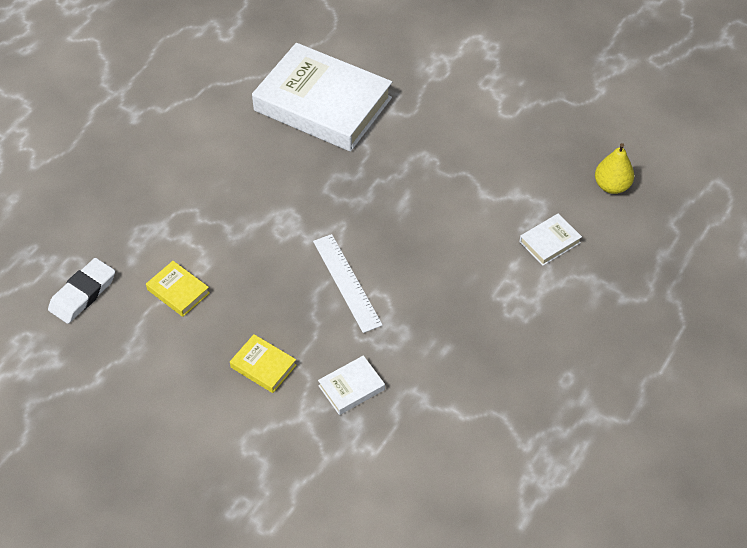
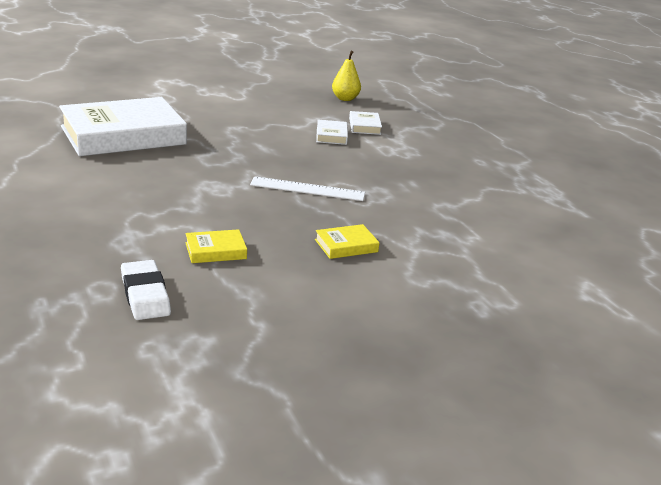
camera: 60 degrees left, 25 degrees down
(351, 388) = (409, 223): white book -> white book (331, 136)

